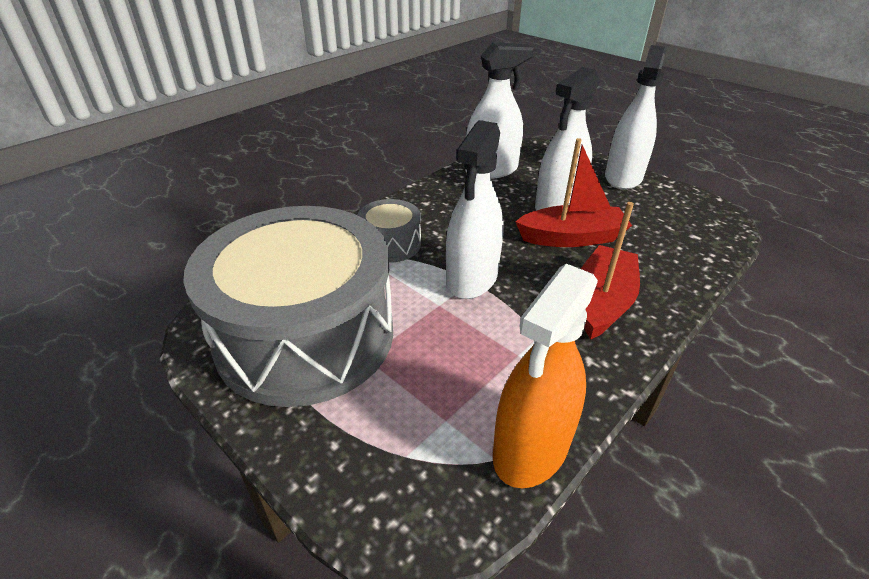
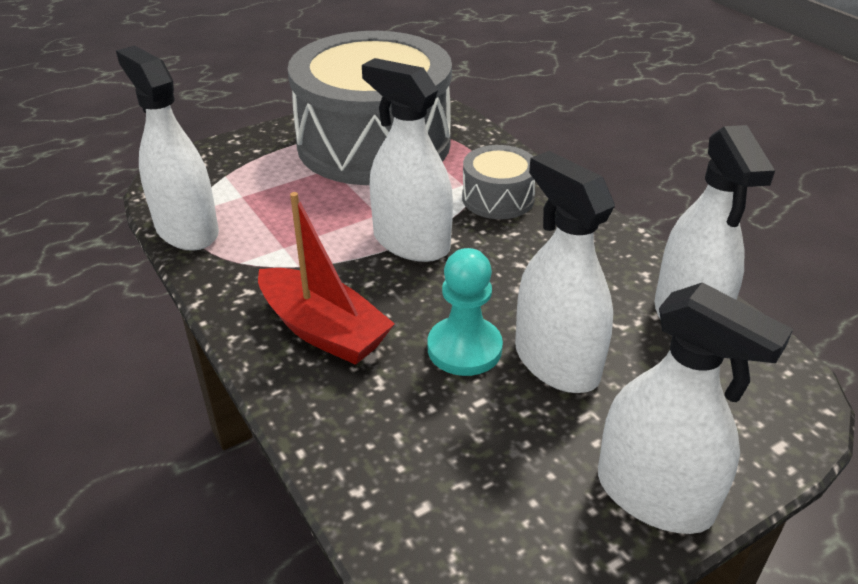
camera: 105 degrees right, 0 degrees up
(531, 448) = (187, 230): orange spray bottle -> white spray bottle
(571, 238) = (464, 348): red boat -> turquoise pawn

